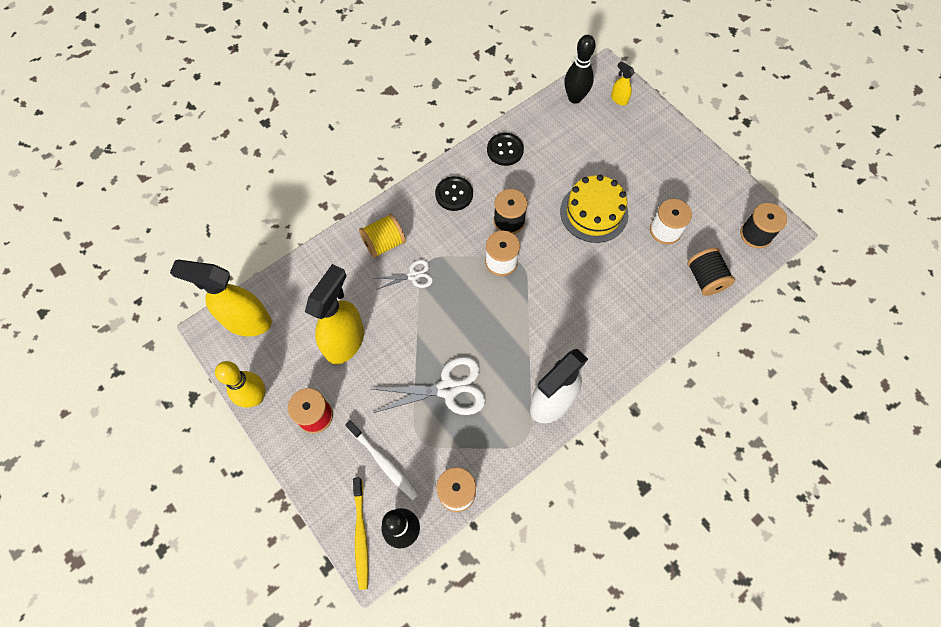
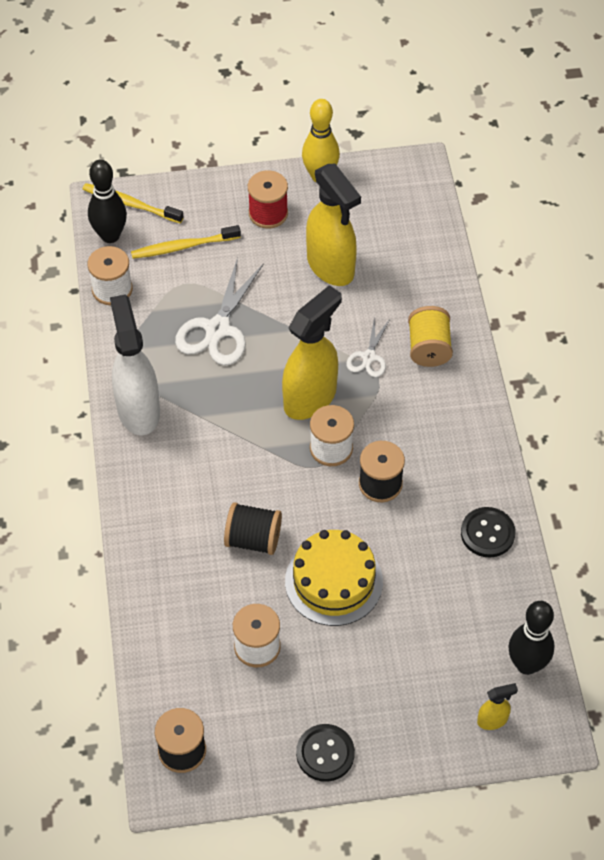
camera: 120 degrees right, 10 degrees down
(247, 321) = (410, 196): yellow spray bottle -> yellow spray bottle (310, 398)
(383, 462) = (183, 246): white toothbrush -> yellow toothbrush
(454, 194) = (453, 446): black button -> black button (325, 753)
(705, 279) = (166, 648): black spool -> black spool (253, 539)

